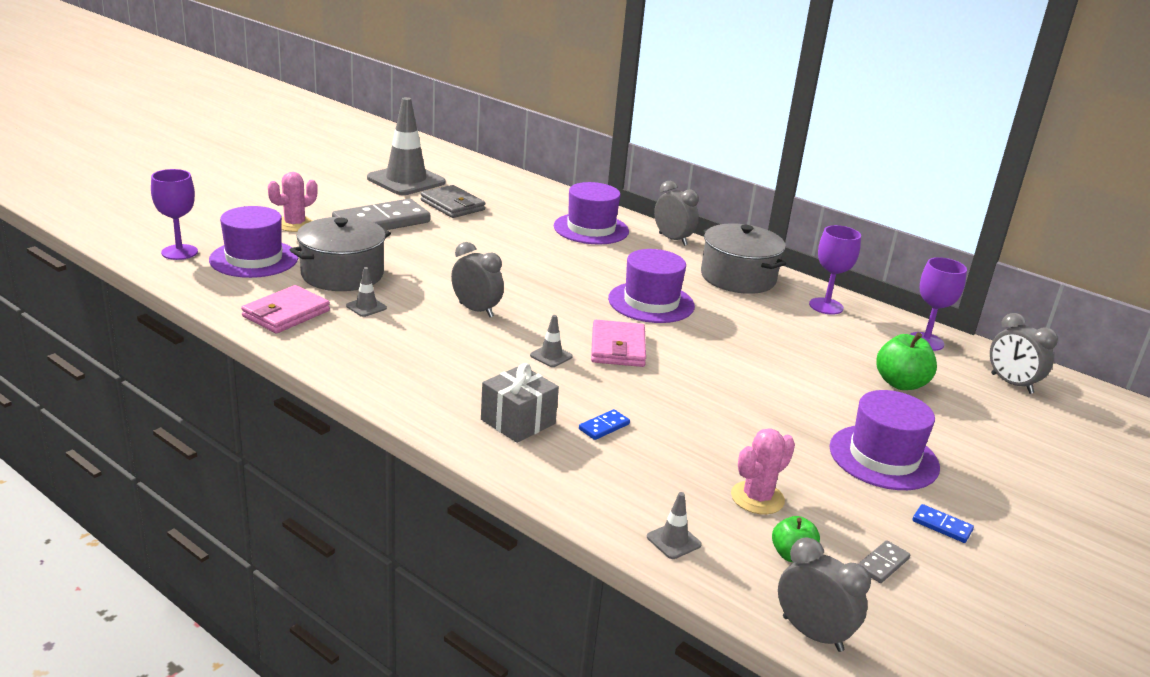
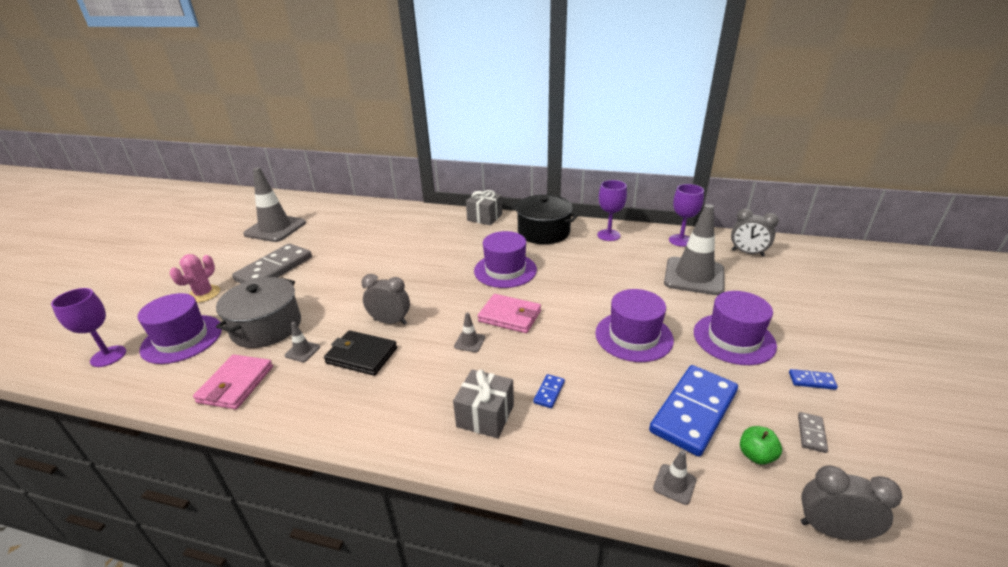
camera: 20 degrees left, 5 degrees up
(425, 330) = (362, 355): none -> black wallet
(452, 205) = (321, 238): grey wallet -> none
(591, 229) = (428, 226): purple hat -> purple hat (633, 336)
(618, 348) = (509, 316): pink wallet -> pink wallet turned 45 degrees counterclockwise
(672, 239) = (484, 217): grey clock -> grey gift
(738, 277) = (543, 232): grey pot -> black pot
(757, 498) = (693, 411): pink cactus -> blue domino
(900, 383) = (694, 276): green apple -> grey traffic cone

